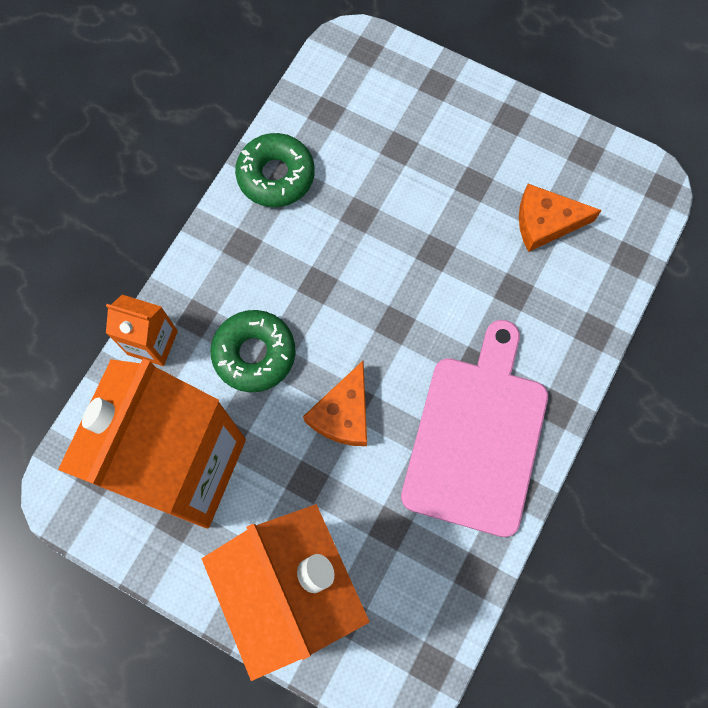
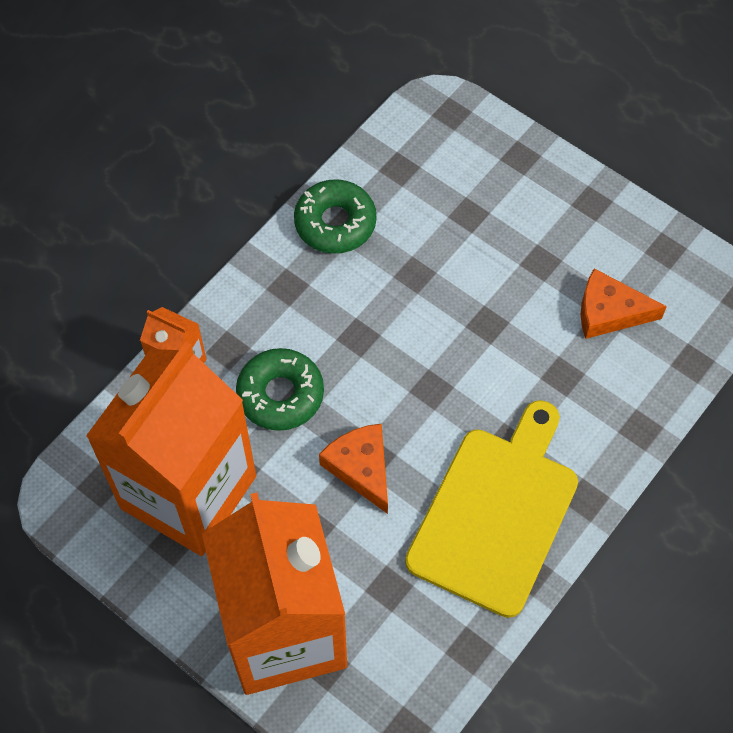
camera: 10 degrees right, 10 degrees down
(343, 413) = (361, 468): orange cheese -> orange cheese turned 120 degrees clockwise
(477, 436) = (496, 513): pink cutting board -> yellow cutting board

